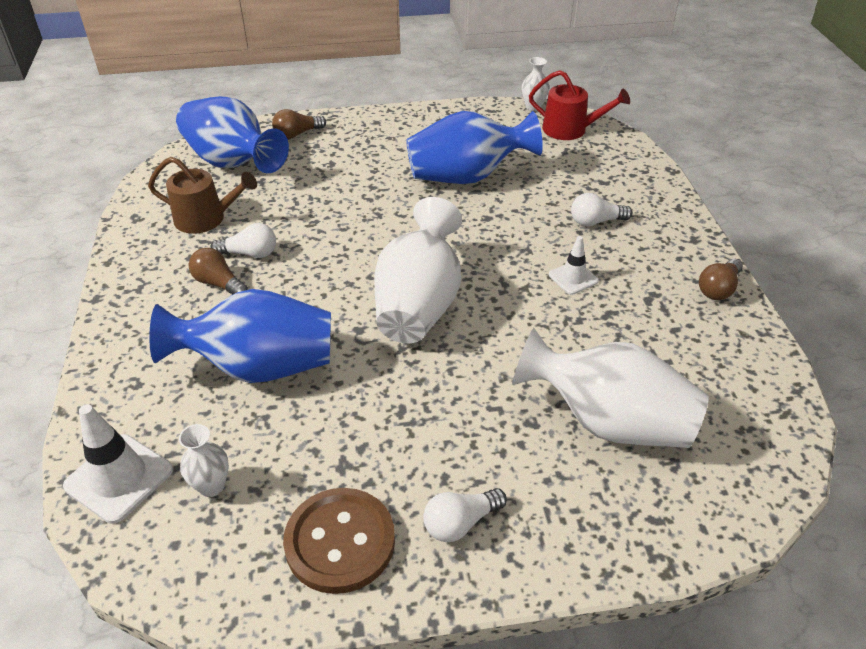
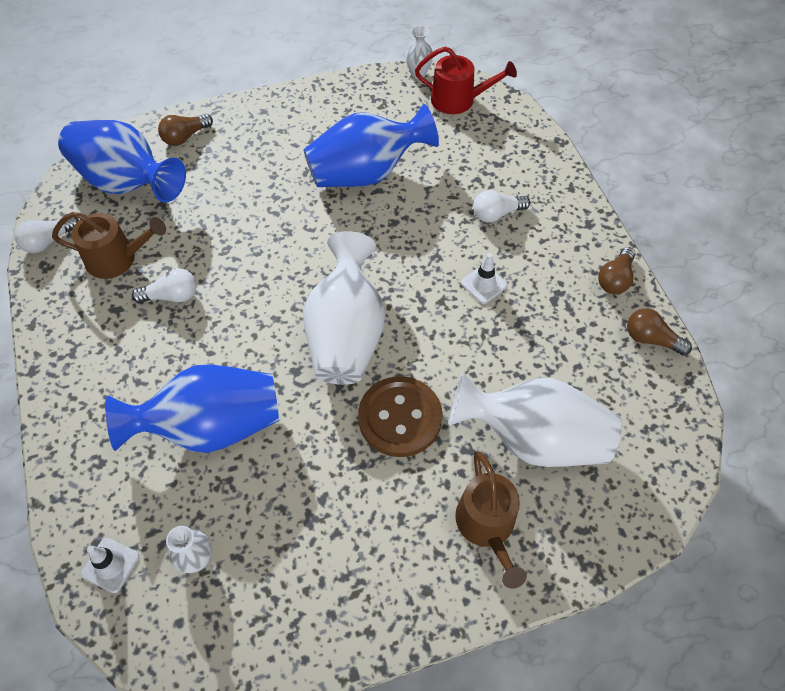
camera: 10 degrees left, 15 degrees up
(119, 478) = (110, 565): white traffic cone -> white traffic cone, size x0.60
(218, 283) = (149, 336): brown light bulb -> brown light bulb (651, 339)
(340, 542) = (322, 596): brown button -> brown button (400, 418)
(460, 523) = (421, 560): white light bulb -> white light bulb (48, 241)
(542, 499) = (487, 525): none -> brown watering can

